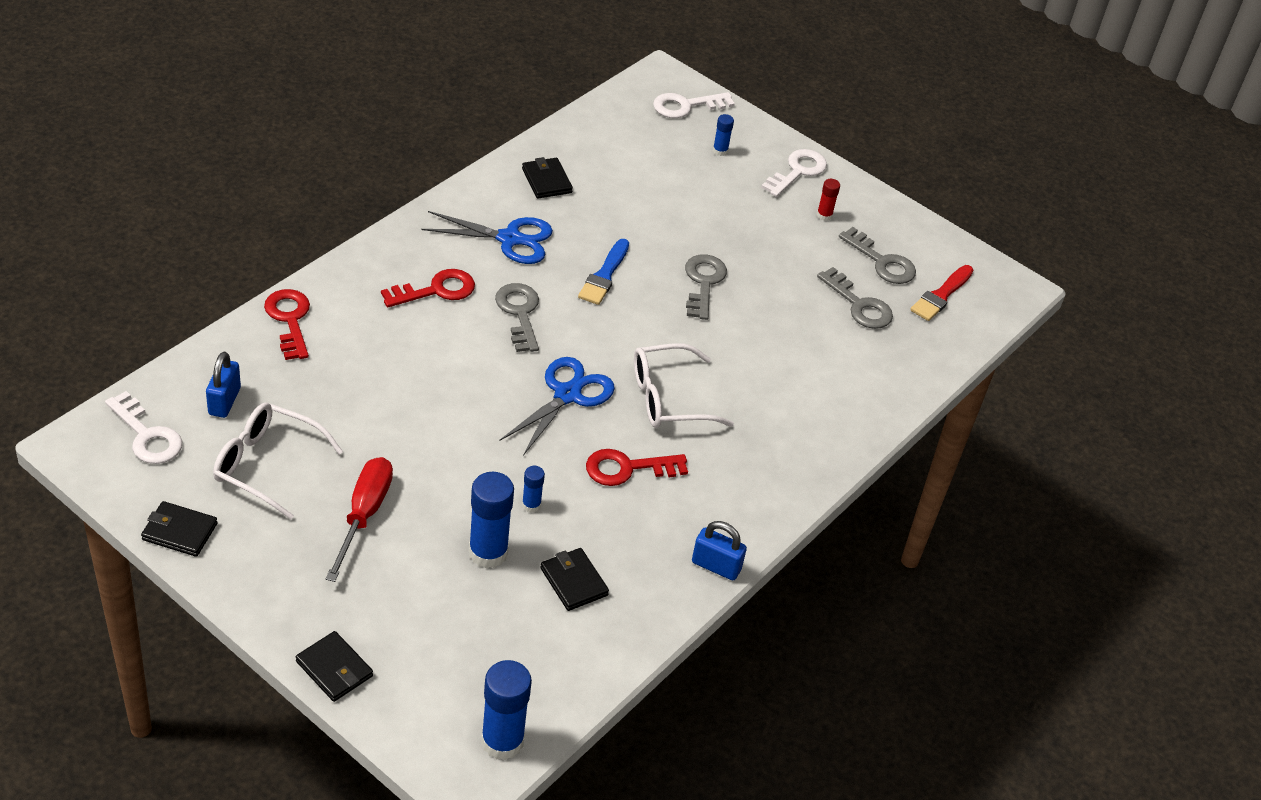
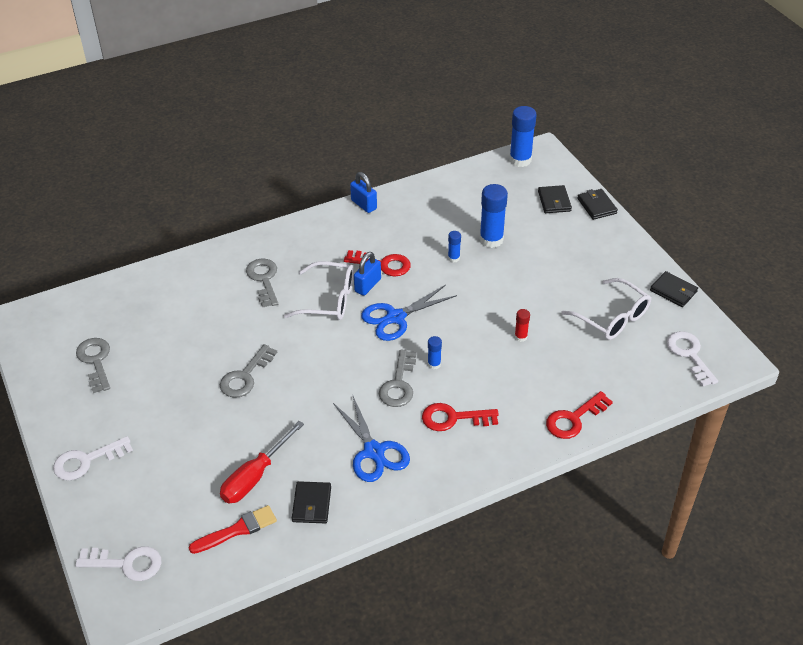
camera: 150 degrees left, 0 degrees up
(224, 401) = (633, 366): blue padlock -> blue padlock (367, 285)
(289, 320) = (574, 419): red key -> red key turned 45 degrees clockwise
(364, 515) = (558, 275): red screwdriver -> red screwdriver (255, 476)
(509, 239) = (374, 451): blue scissors -> blue scissors turned 150 degrees counterclockwise
(574, 582) = (449, 215): black wallet -> black wallet (554, 201)
(604, 275) = (317, 400): blue brush -> none
(720, 151) = (136, 500): blue glue stick -> blue glue stick (434, 364)
(824, 215) = (103, 412): red glue stick -> red glue stick (520, 337)
(859, 305) = (144, 332): grey key -> grey key (264, 280)
(941, 295) = (78, 325): red brush -> red brush (237, 530)

